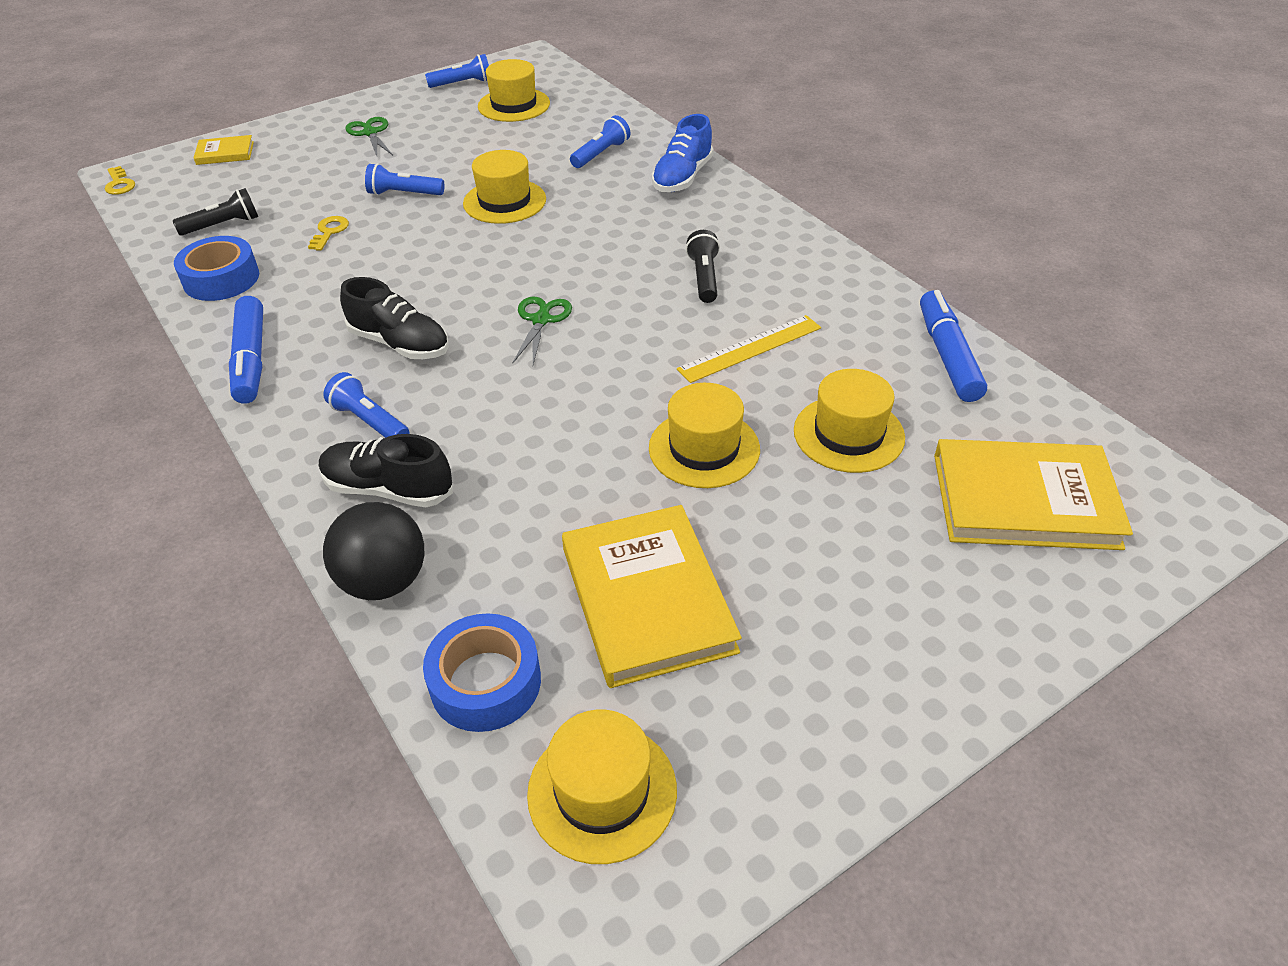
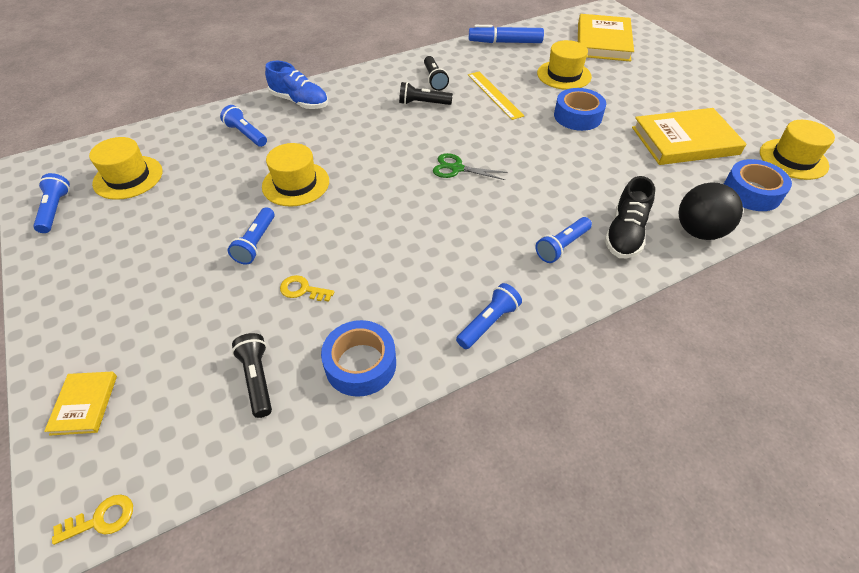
camera: 85 degrees left, 5 degrees up
(251, 360) = (488, 323): blue marker -> blue flashlight
(370, 133) = (119, 274): green scissors -> none
(400, 344) = (476, 235): black shoe -> none
(704, 448) = (577, 116): yellow hat -> blue tape
(778, 283) = (434, 79): none -> black flashlight

